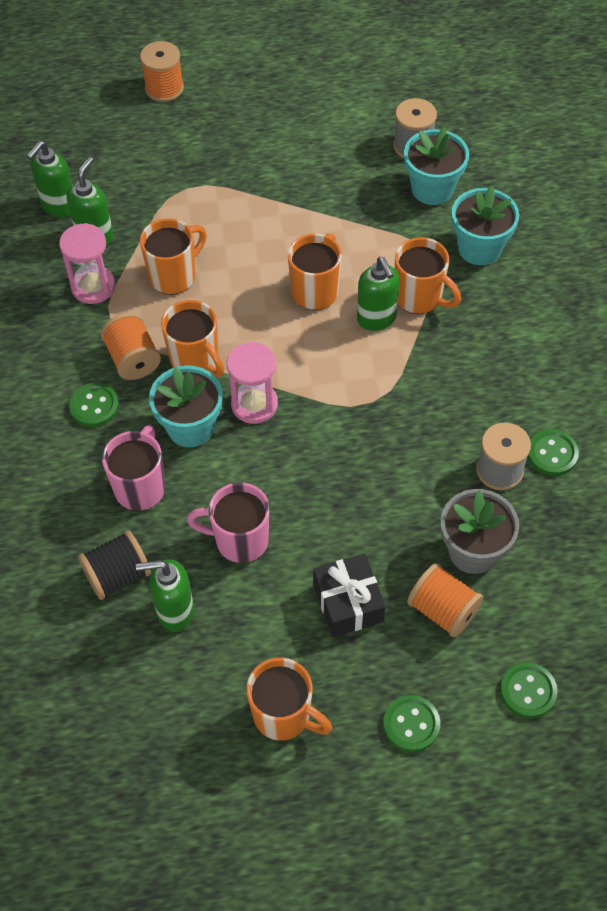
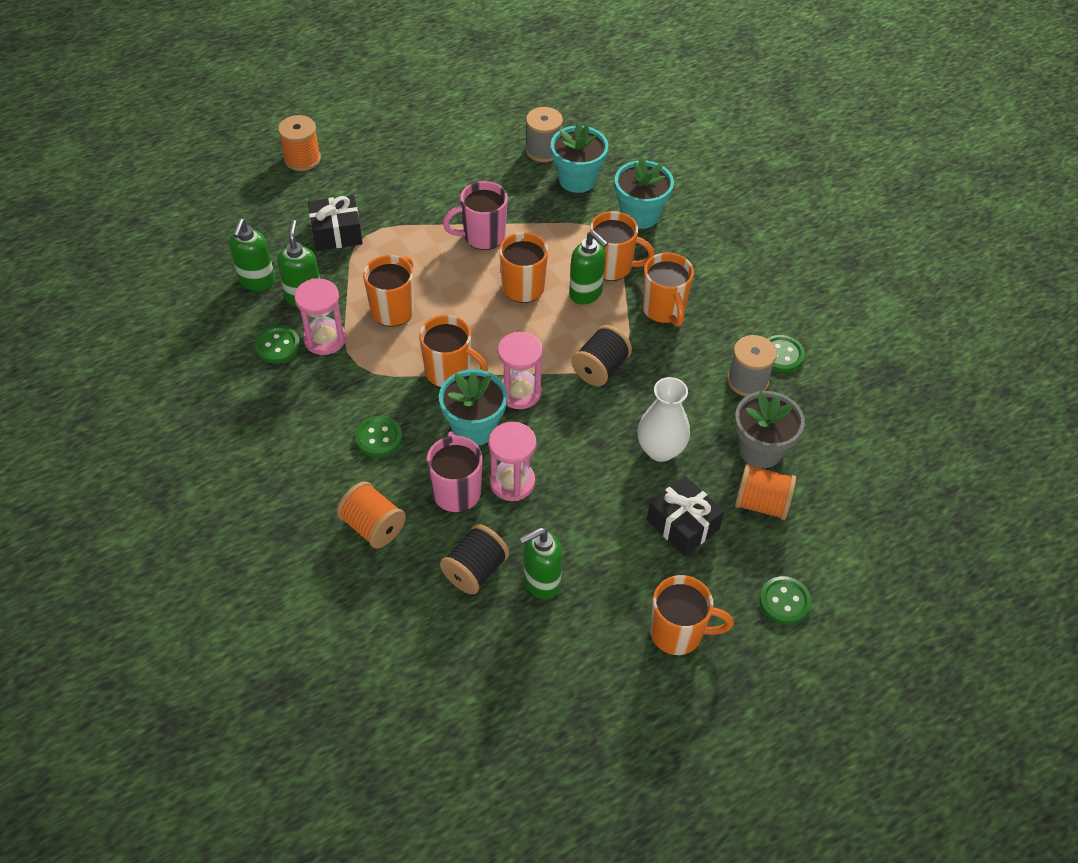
camera: 25 degrees left, 5 degrees down
(133, 359) = (393, 388): orange spool -> orange spool (373, 526)
(159, 177) = (336, 233): none -> black gift
(199, 497) = (512, 482): none -> pink hourglass
(239, 540) = (566, 505): pink mug -> pink mug (482, 236)
(349, 405) = (600, 368): none -> black spool
(366, 514) = (660, 450): none -> white vase
(450, 362) = (664, 310): none -> orange mug
(528, 691) = (860, 542): green button -> green button (277, 346)

